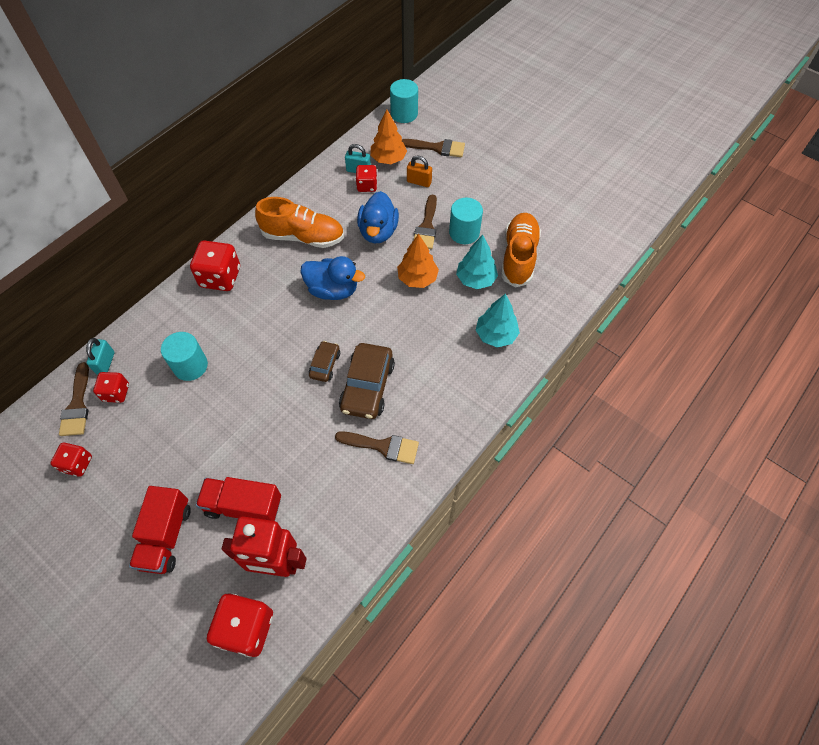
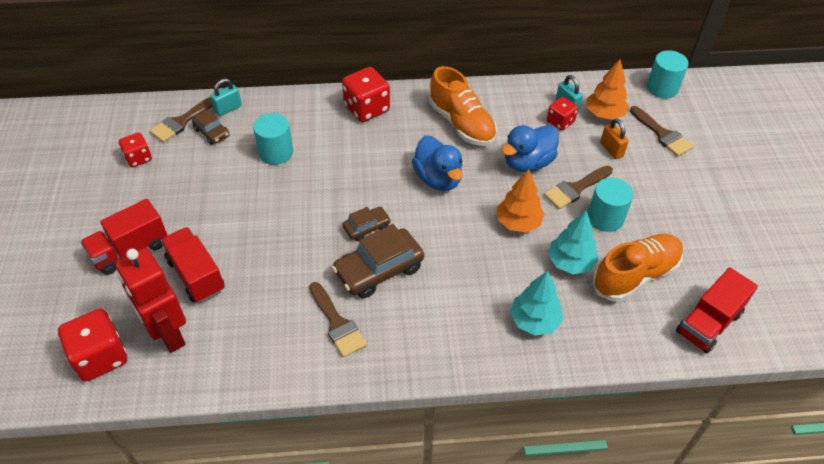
camera: 45 degrees right, 10 degrees down
(116, 393) = (212, 133): red dice -> brown car
(583, 254) = (708, 323): none -> red truck

